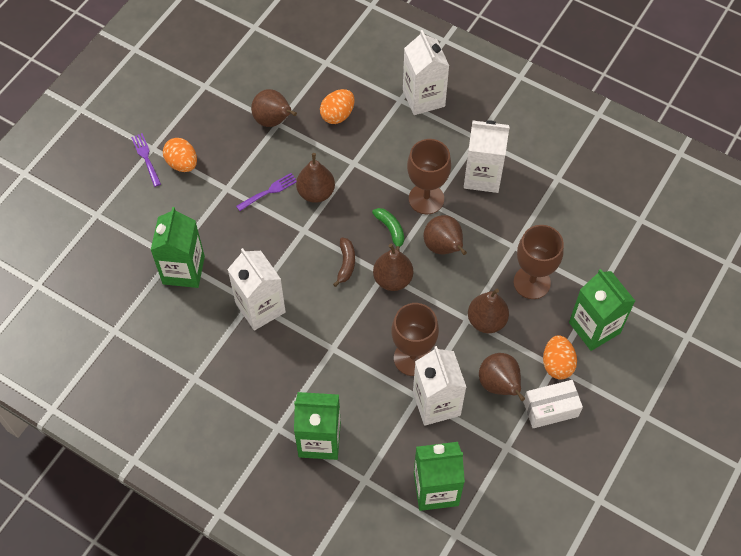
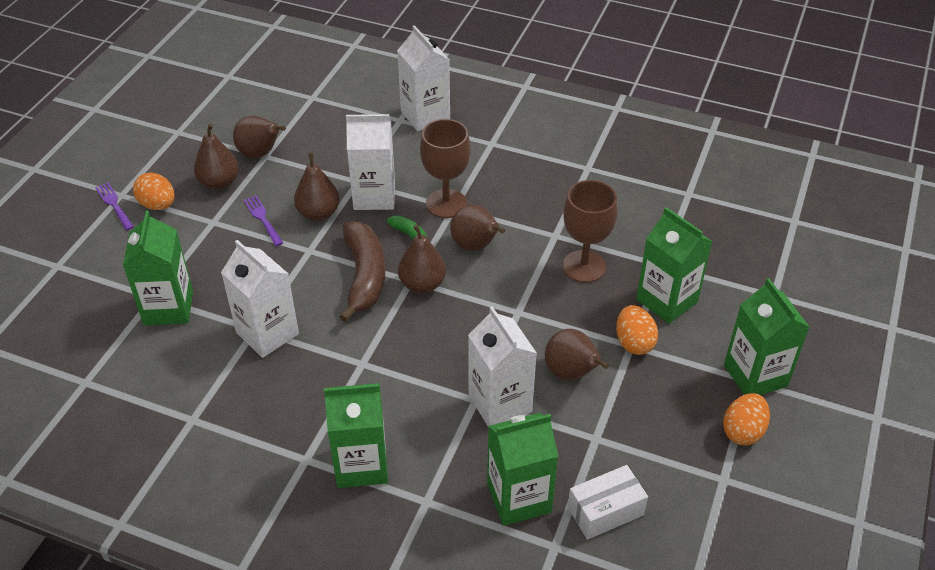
camera: 10 degrees left, 15 degrees down
(268, 192) = (263, 219): purple fork -> purple fork turned 75 degrees counterclockwise
(337, 115) = (332, 141): orange egg -> orange egg (743, 431)
(346, 264) = (364, 276): brown banana -> brown banana, size x1.99
(412, 358) = (461, 360): brown goblet -> none
(482, 176) = (505, 176): white carton -> white carton (374, 196)
(486, 321) = (541, 310): brown pear -> brown pear (219, 182)
(550, 409) = (638, 389): white box -> white box (605, 511)
(650, 411) = (755, 375): none -> green carton

